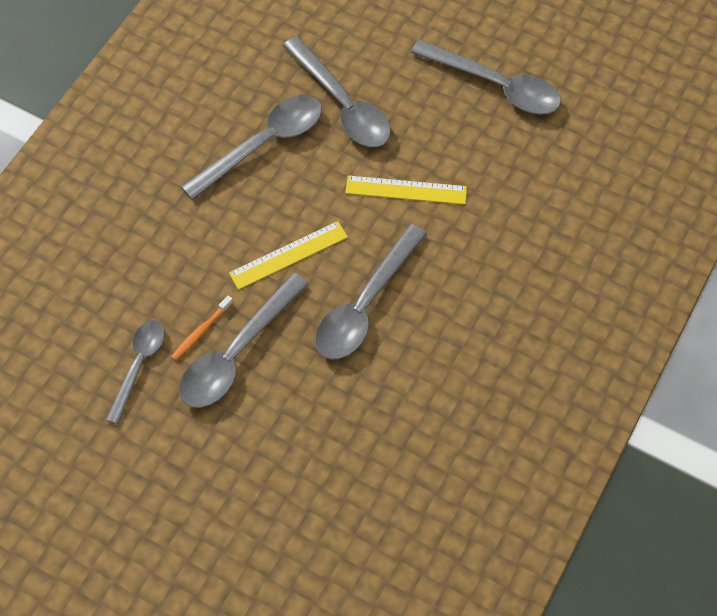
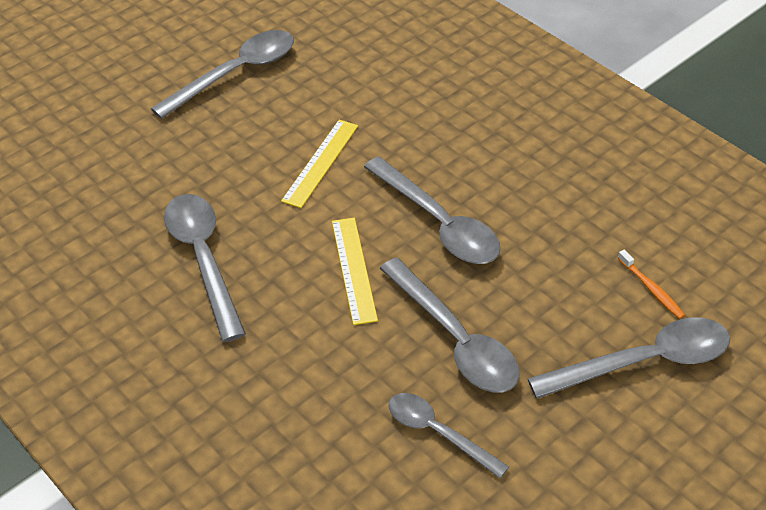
camera: 70 degrees left, 15 degrees down
(201, 331) = (417, 365): orange toothbrush -> orange toothbrush (651, 289)
(342, 104) = (191, 185): grey spoon -> grey spoon (643, 362)

